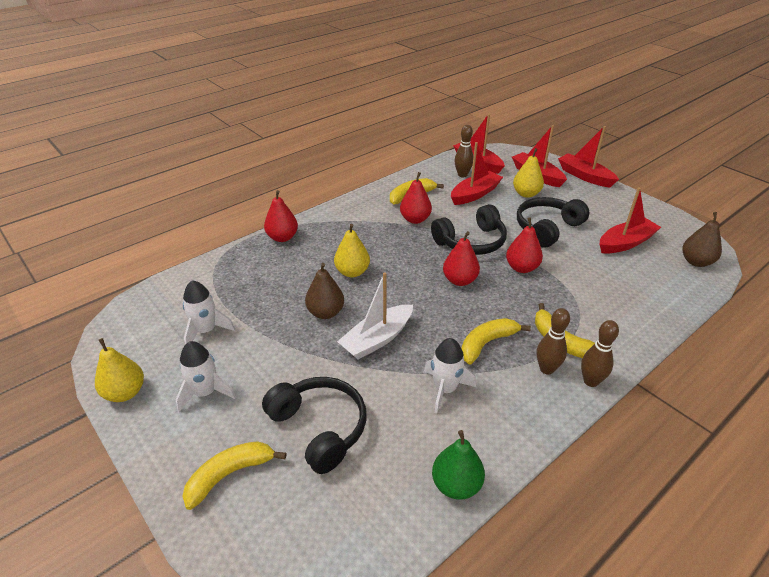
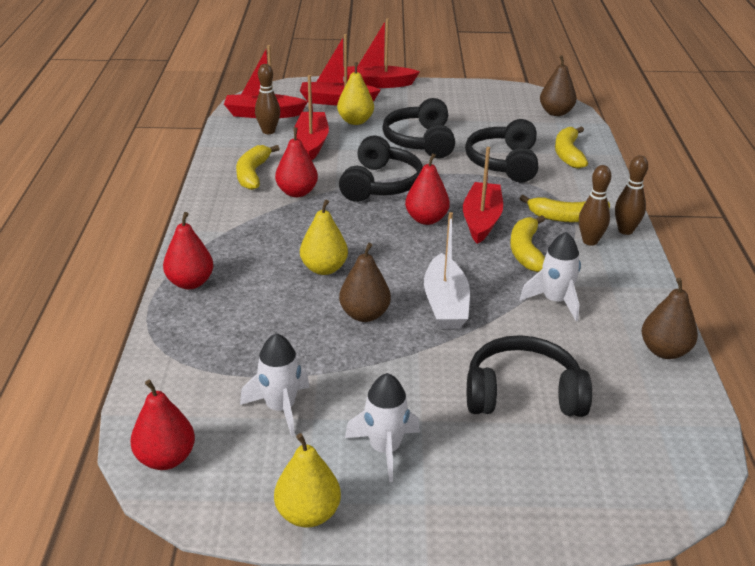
camera: 50 degrees left, 5 degrees down
(229, 475) = (523, 479): yellow banana -> yellow banana (568, 154)
(456, 485) = (664, 351): green pear -> brown pear
(521, 268) = (454, 182): red pear -> red pear (166, 458)
(582, 275) = (504, 163): none -> black headphones
(625, 243) = (493, 123): red boat -> red boat (481, 220)

